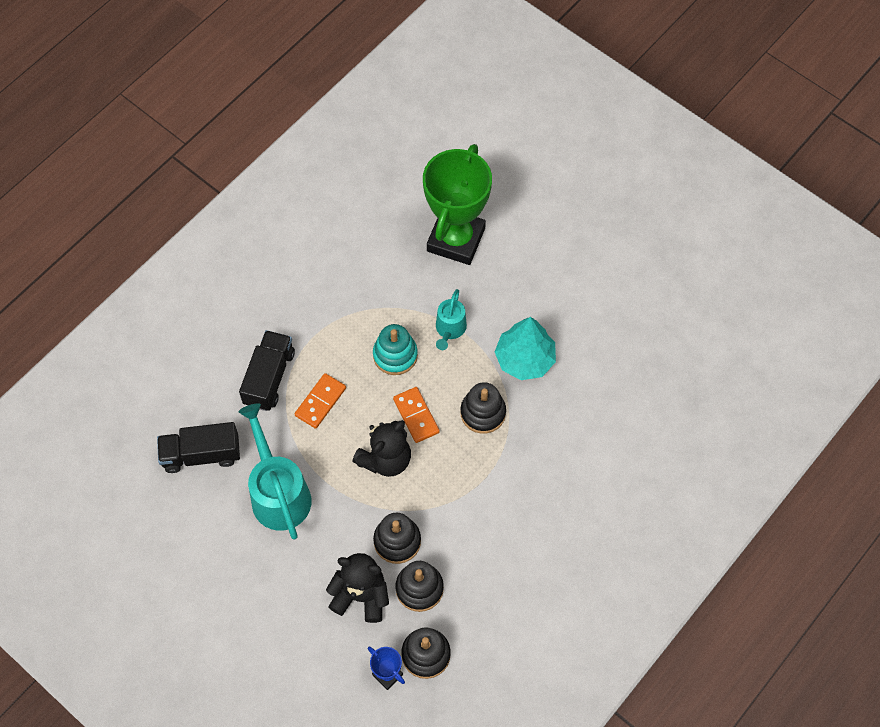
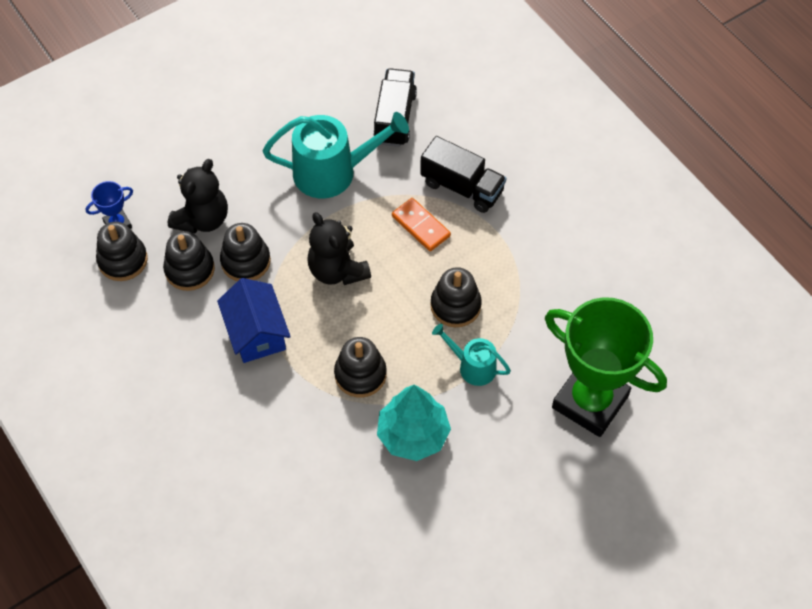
camera: 105 degrees right, 5 degrees down
(395, 355) = (455, 305): turquoise stacking toy -> black stacking toy
(416, 416) = (377, 309): orange domino -> none
(468, 508) = (256, 333): none -> blue house

